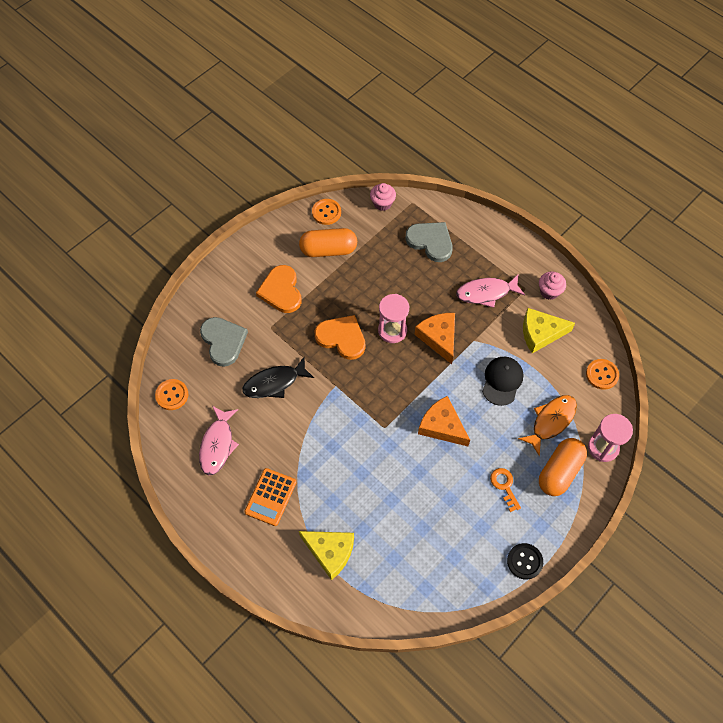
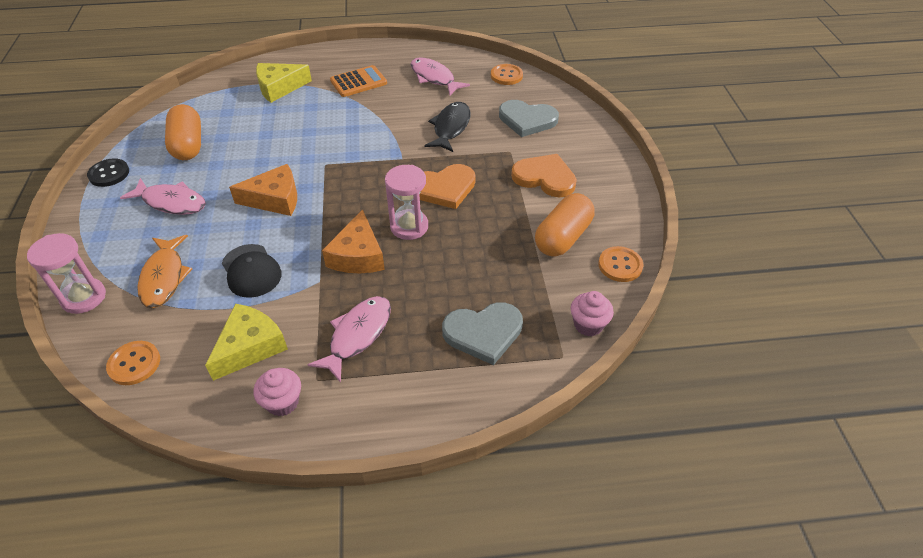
camera: 130 degrees right, 15 degrees down
(270, 497) = (358, 82): orange calculator -> orange calculator turned 90 degrees clockwise
(438, 338) = (358, 255): orange cheese -> orange cheese turned 75 degrees clockwise
(504, 486) = (171, 202): orange key -> pink fish
(559, 471) = (121, 247): orange capsule -> orange capsule (188, 145)

